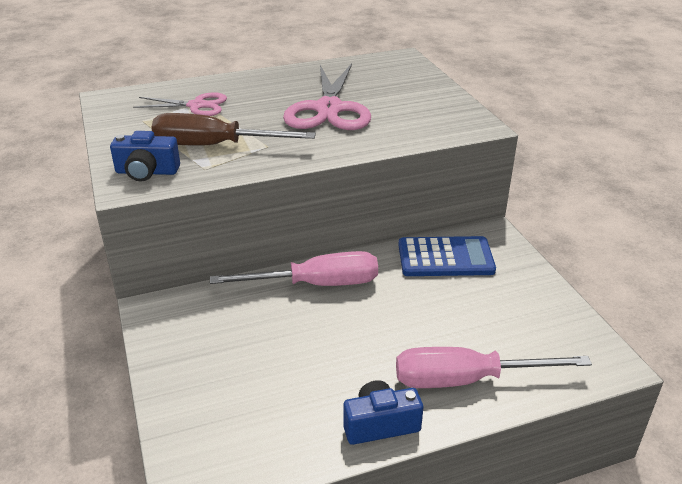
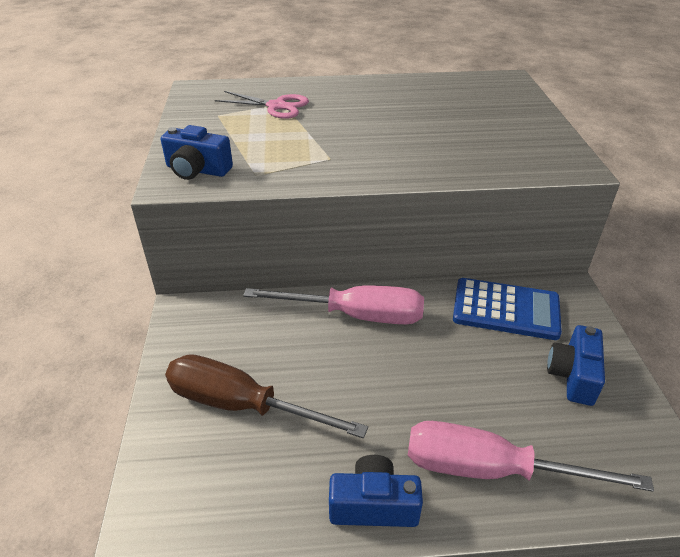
camera: 15 degrees right, 5 degrees up
(214, 146) = (276, 151): brown screwdriver -> brown screwdriver (241, 405)
(329, 109) = (410, 126): pink scissors -> none
(513, 299) = (573, 375): none -> blue camera

